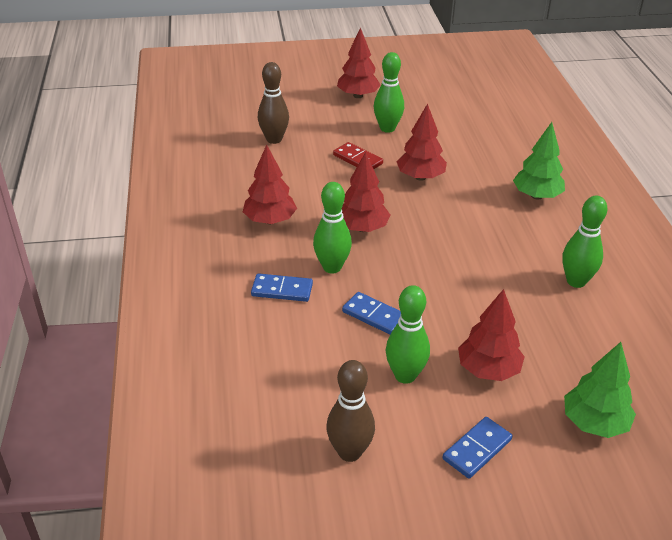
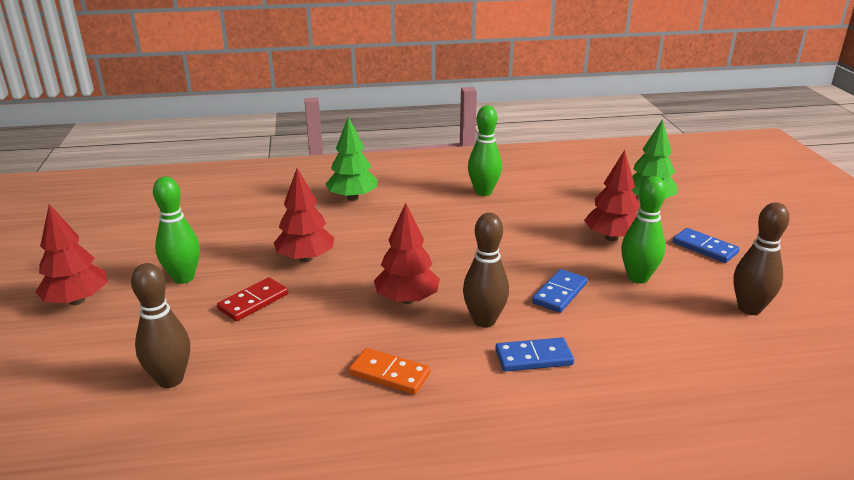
camera: 90 degrees left, 10 degrees down
(270, 220) = (389, 374): red tree -> orange domino
(282, 290) = (533, 357): blue domino -> blue domino turned 75 degrees clockwise
(332, 267) = (484, 321): green bowling pin -> brown bowling pin

